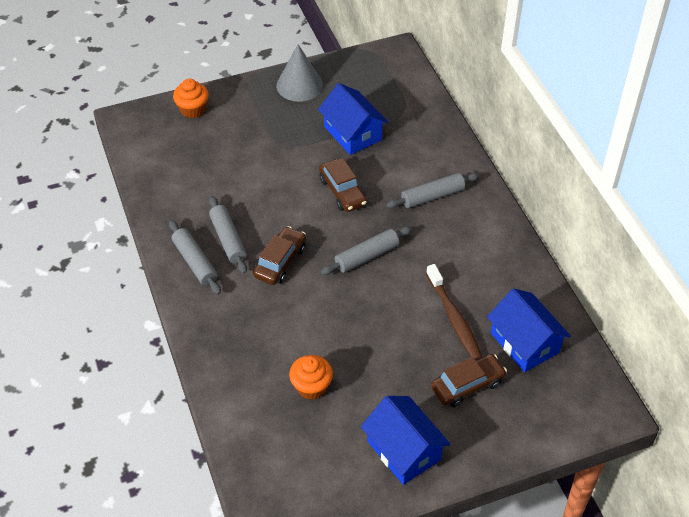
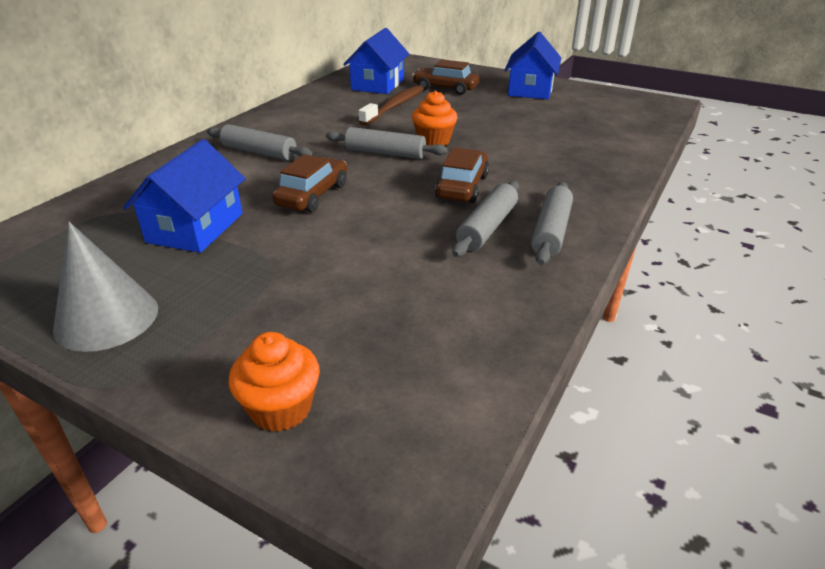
camera: 130 degrees left, 15 degrees down
(280, 262) = (462, 187): brown car -> brown car turned 120 degrees clockwise
(311, 387) = (551, 127): orange cupcake -> orange cupcake (434, 141)

